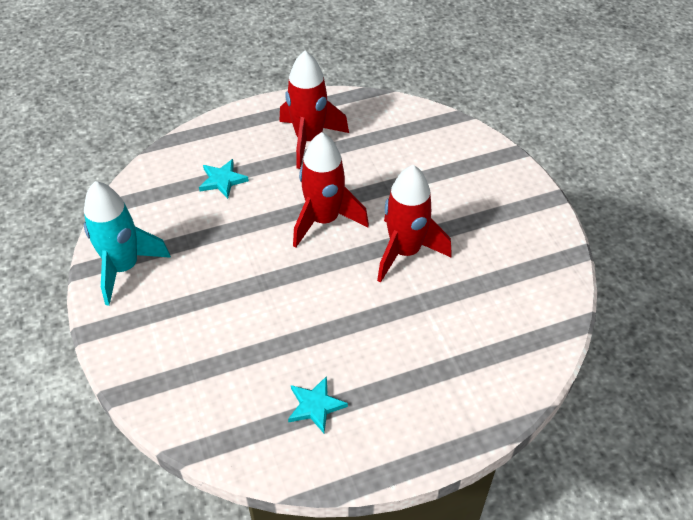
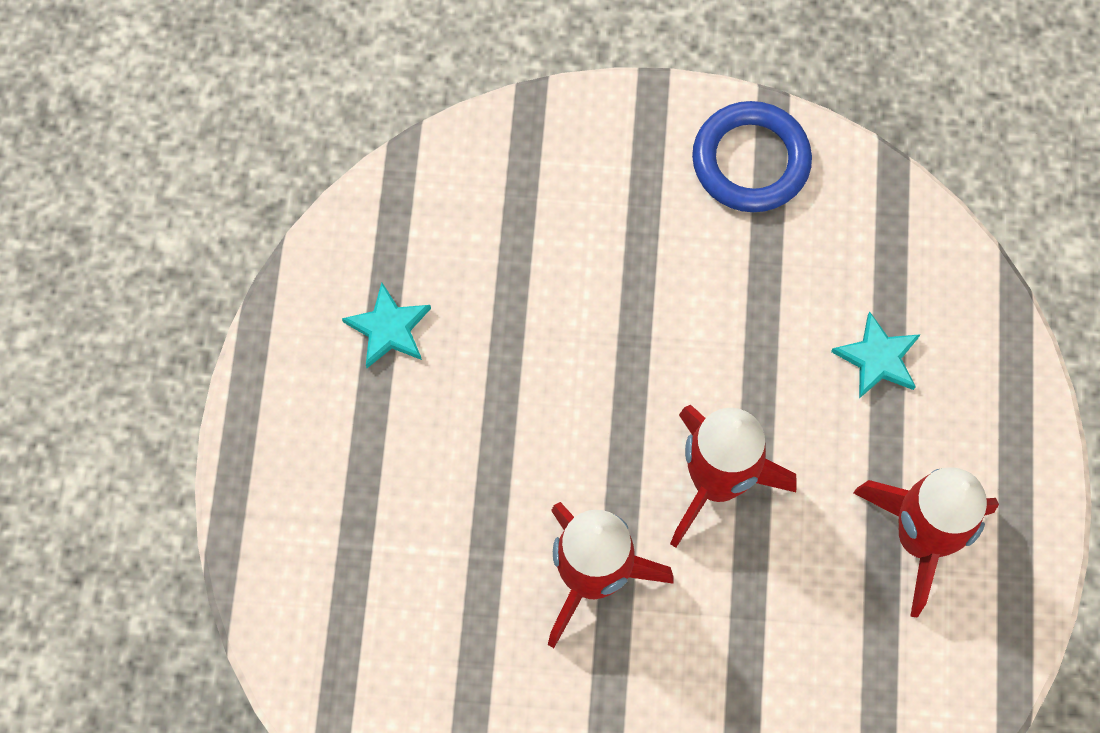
camera: 115 degrees right, 20 degrees up
(124, 267) = (750, 161): turquoise rocket -> blue ring

